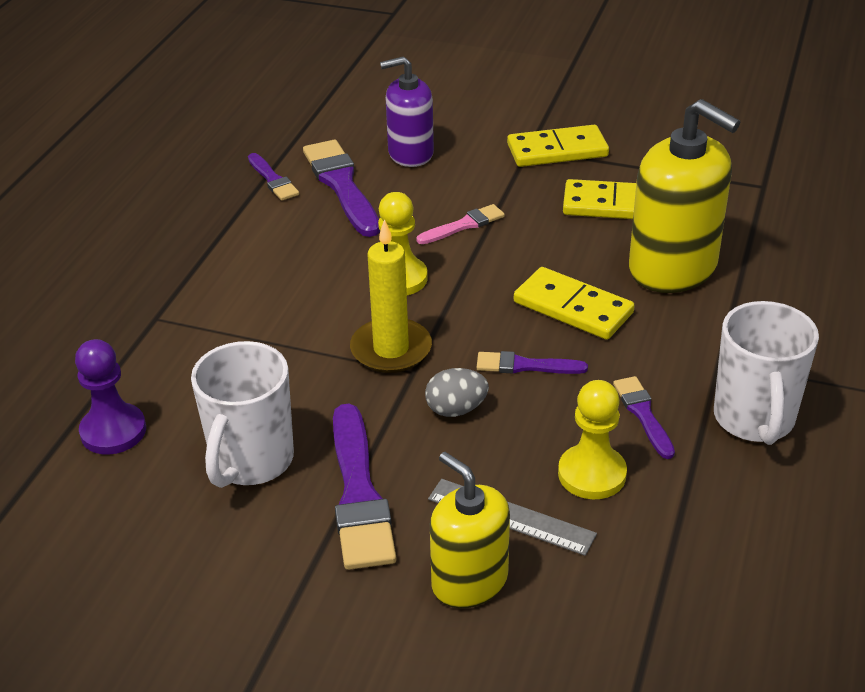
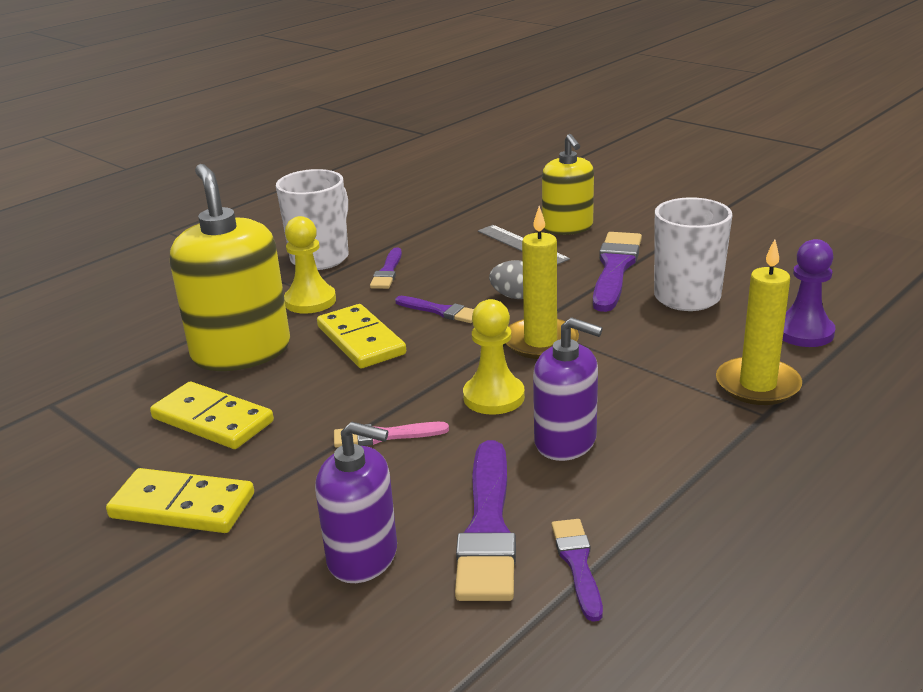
camera: 155 degrees left, 10 degrees down
(162, 347) = (757, 385): none -> yellow candle
(317, 254) = (565, 441): none -> purple soap dispenser
(592, 474) = (453, 253): yellow pawn -> yellow pawn (310, 301)

